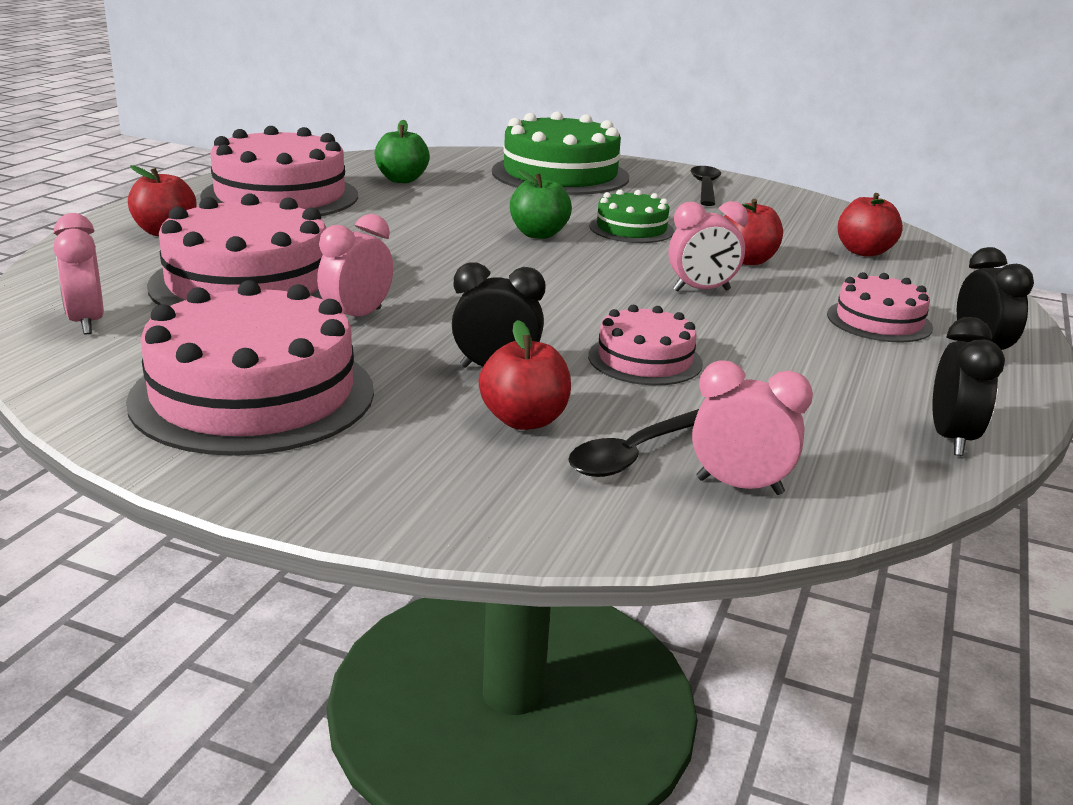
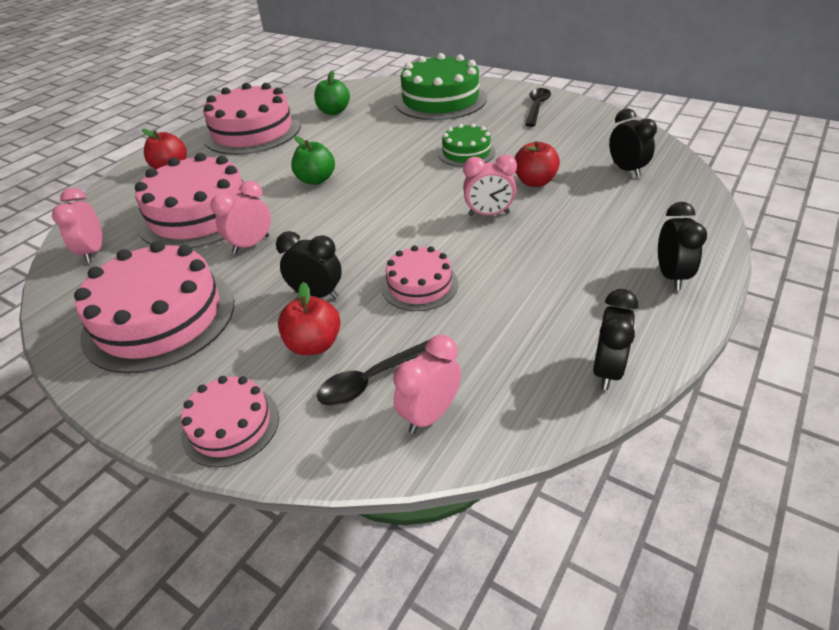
camera: 15 degrees right, 15 degrees up
(538, 234) = (400, 161): green apple -> green apple (316, 180)
(739, 486) = (430, 415): pink clock -> pink clock turned 75 degrees counterclockwise
(863, 252) = (626, 170): red apple -> black clock
(879, 321) = (606, 244): pink cake -> pink cake (231, 425)

